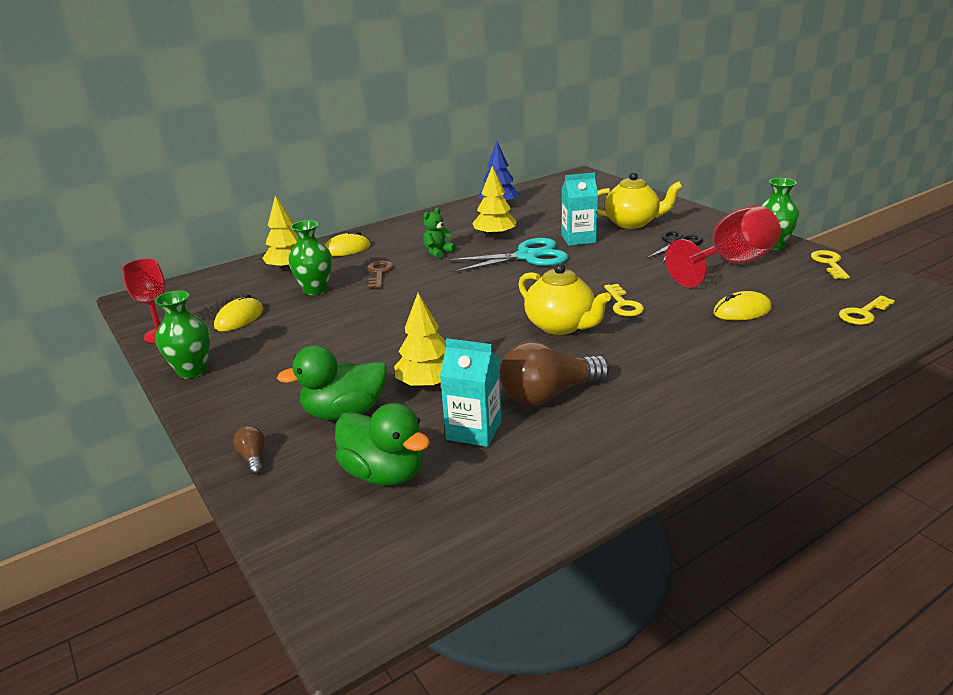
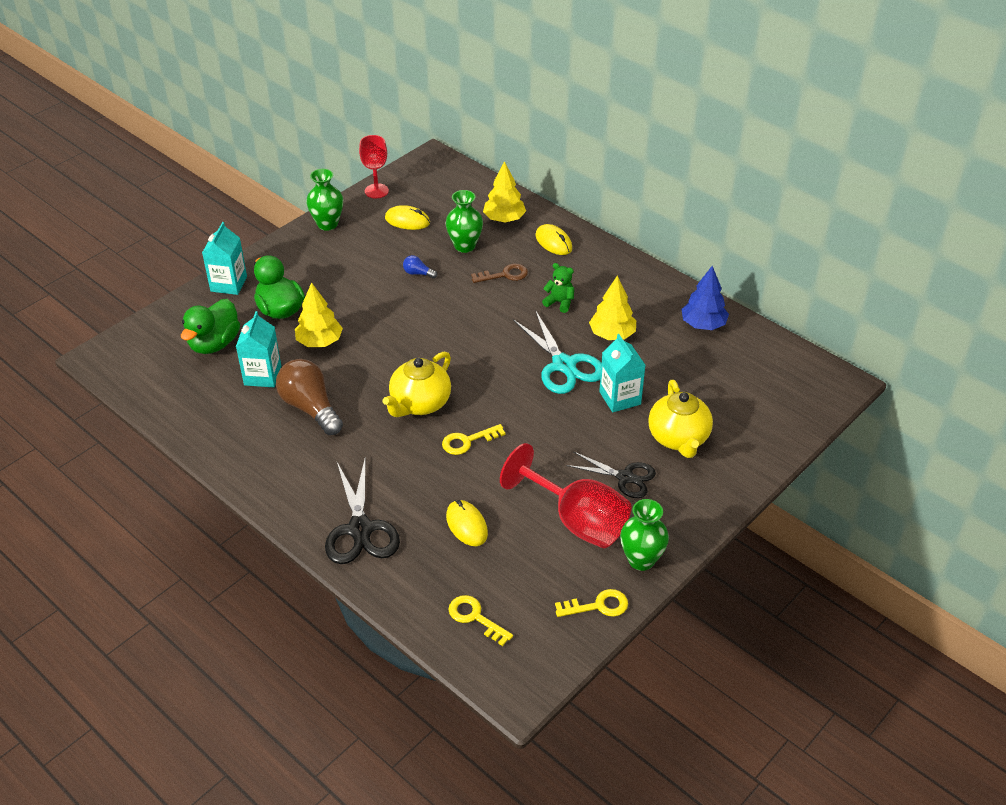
camera: 75 degrees right, 15 degrees up
(253, 458) = (228, 284): brown light bulb -> turquoise carton
(341, 316) = (418, 273): none -> blue light bulb
(757, 368) = (360, 530): none -> black scissors

